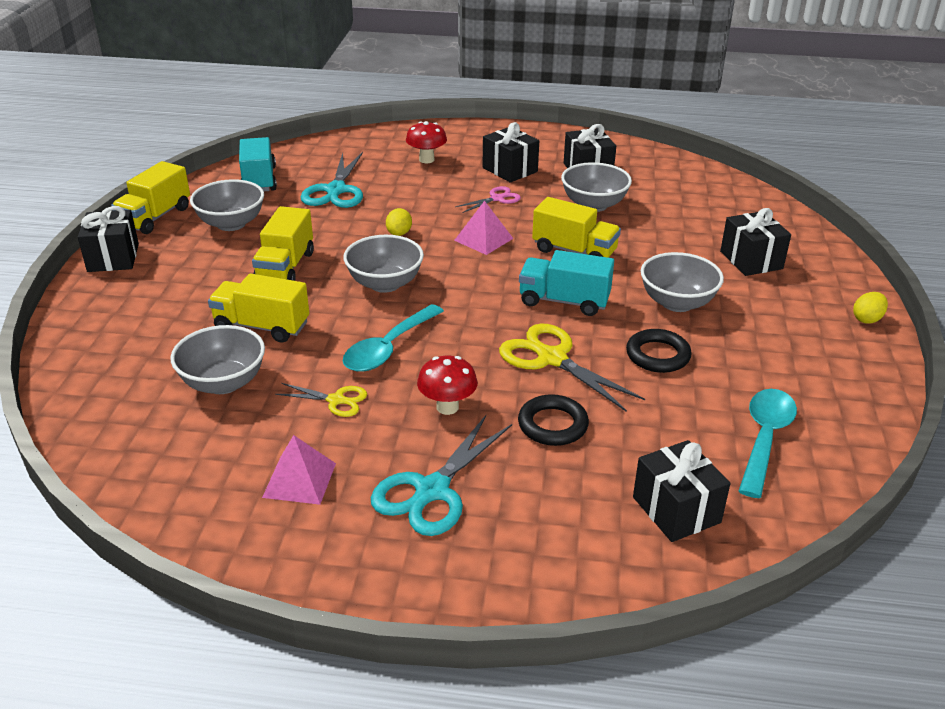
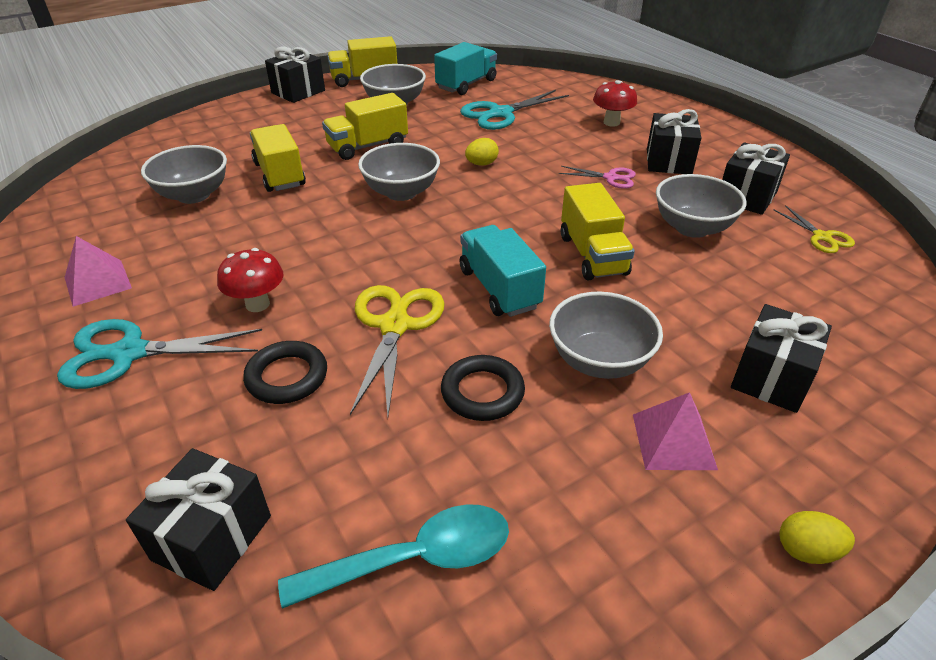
camera: 50 degrees right, 5 degrees up
(336, 400) = (215, 248): yellow scissors -> yellow scissors (821, 237)
(388, 348) = (312, 237): turquoise spoon -> none
(483, 239) = (535, 202): pink pyramid -> pink pyramid (673, 441)

